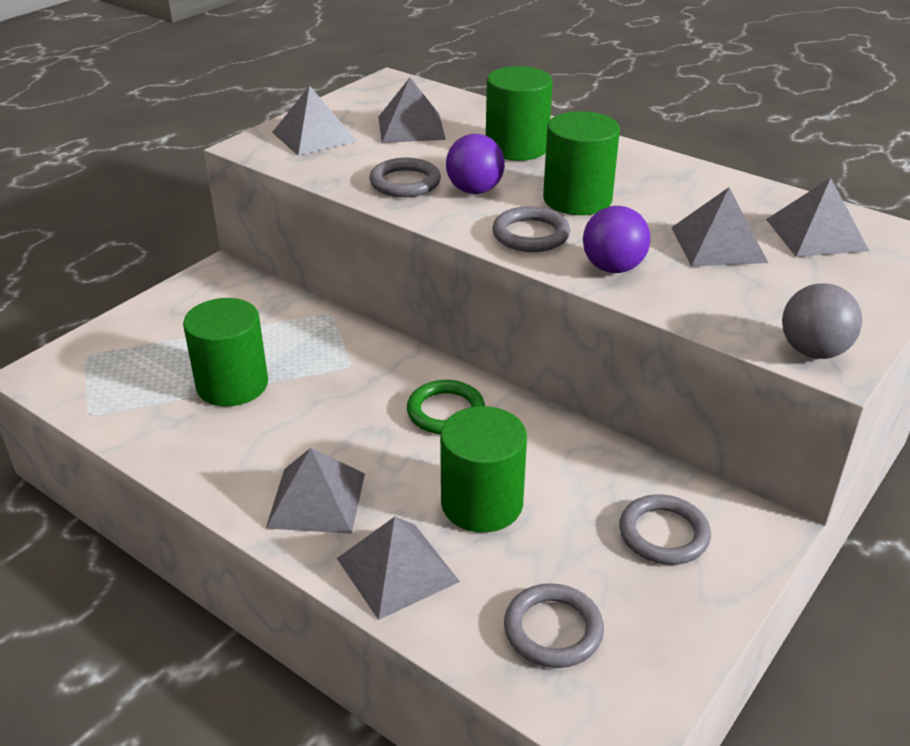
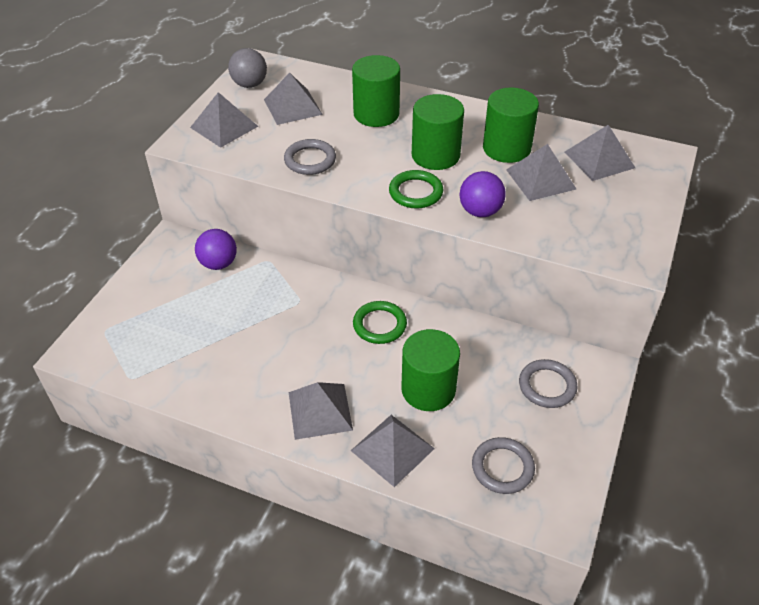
camera: 15 degrees left, 10 degrees up
(232, 385) = (223, 333): green cylinder -> green cylinder (506, 148)
(474, 190) = (362, 159): purple ball -> purple ball (218, 263)
(530, 234) = (415, 192): grey ring -> green ring
(813, 351) = (624, 256): grey ball -> grey ball (250, 84)

